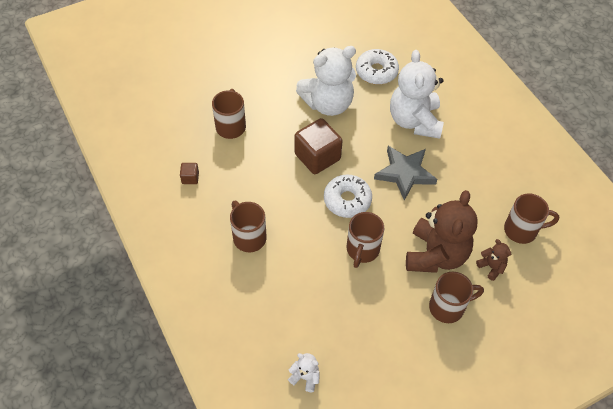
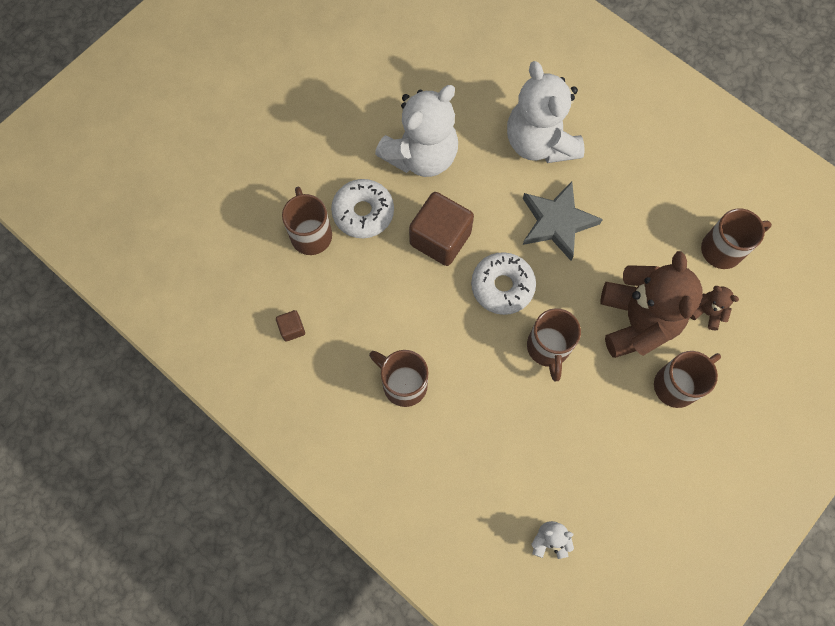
camera: 20 degrees left, 15 degrees up
(376, 71) = (463, 86): white donut -> white donut (363, 212)

